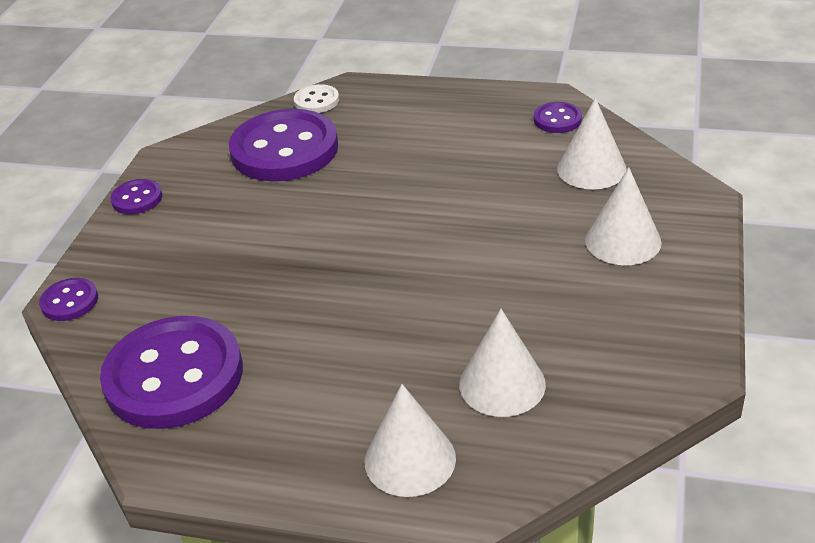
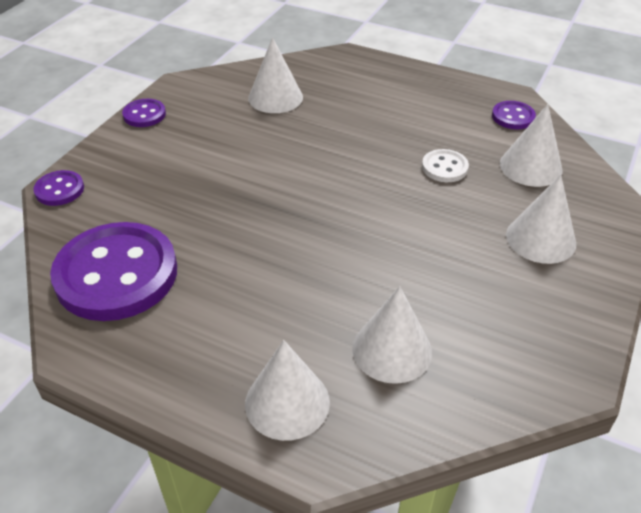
camera: 10 degrees right, 5 degrees up
(284, 149) = (275, 97): purple button -> white cone
(316, 101) = (315, 62): white button -> white button (444, 167)

